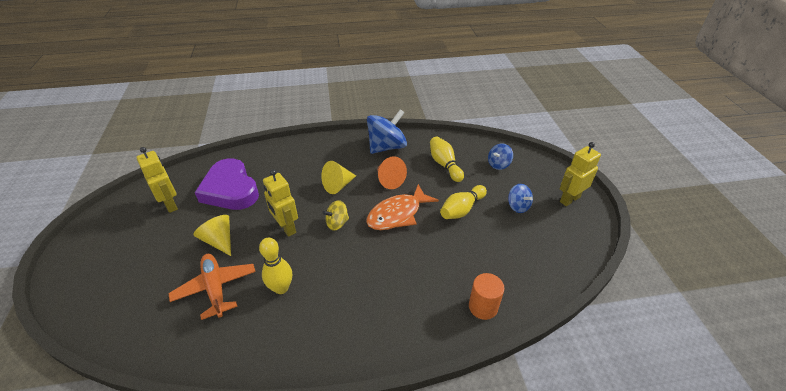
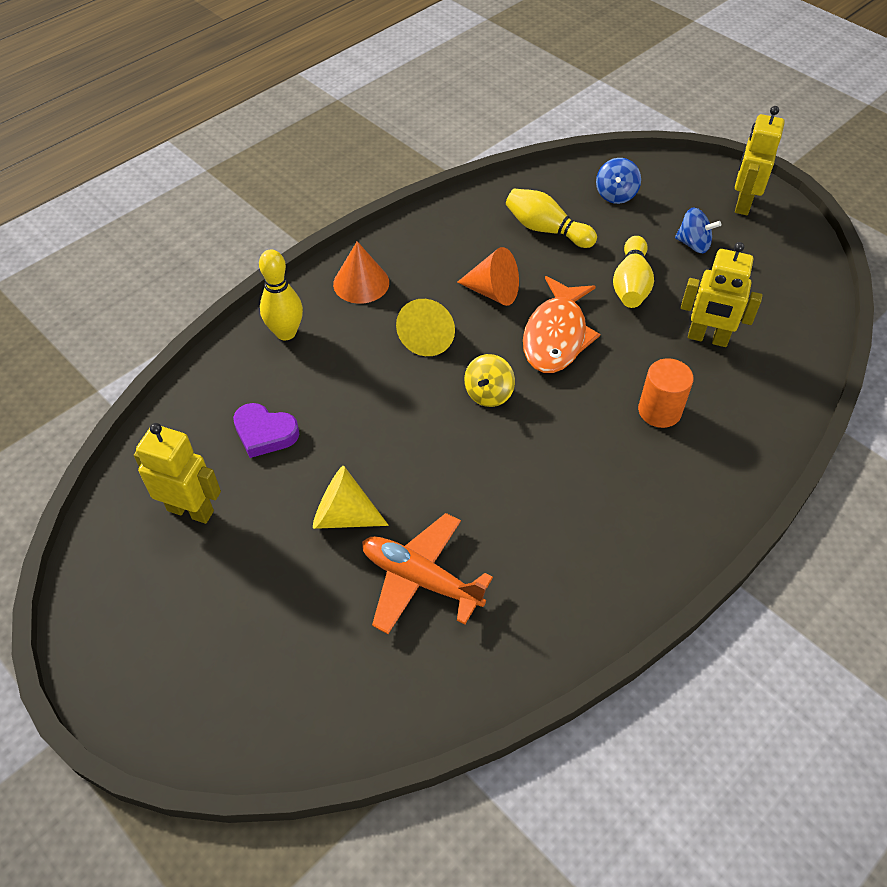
camera: 35 degrees left, 10 degrees up
(230, 190) = (265, 433): purple heart -> purple heart, size x0.53
(281, 288) = (511, 522): yellow bowling pin -> yellow bowling pin (286, 333)
(286, 228) = (423, 440): yellow robot -> yellow robot (707, 338)
(335, 149) = (361, 283): none -> orange cone
(386, 147) = (435, 241): blue spinning top -> none
(483, 307) = (770, 396): orange cylinder -> orange cylinder (659, 411)

